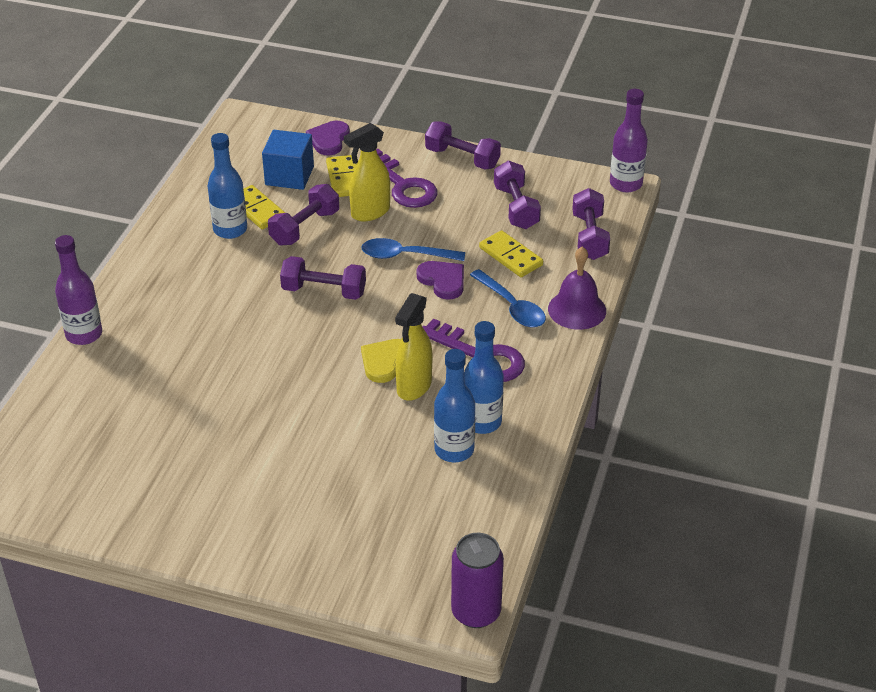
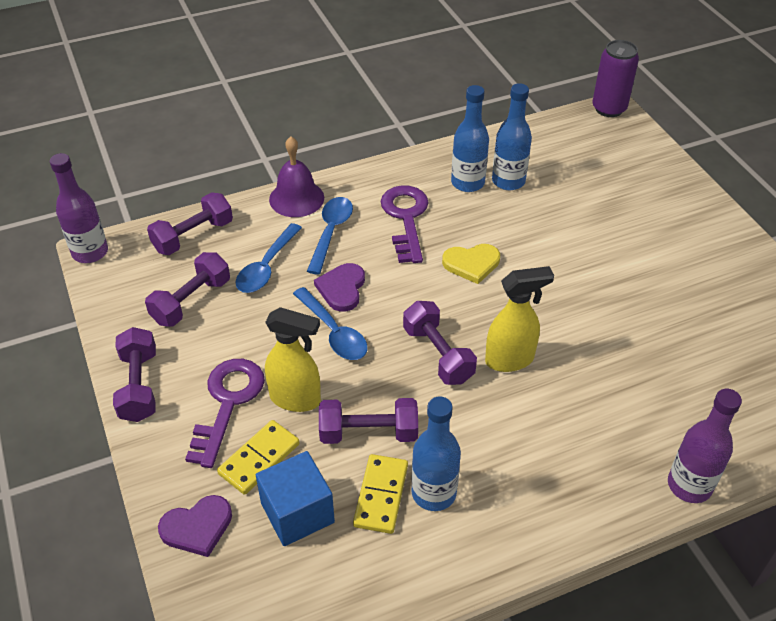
camera: 130 degrees left, 5 degrees up
(414, 386) = (477, 233): yellow spray bottle -> yellow spray bottle (510, 360)
(511, 256) = (267, 267): yellow domino -> blue spoon

